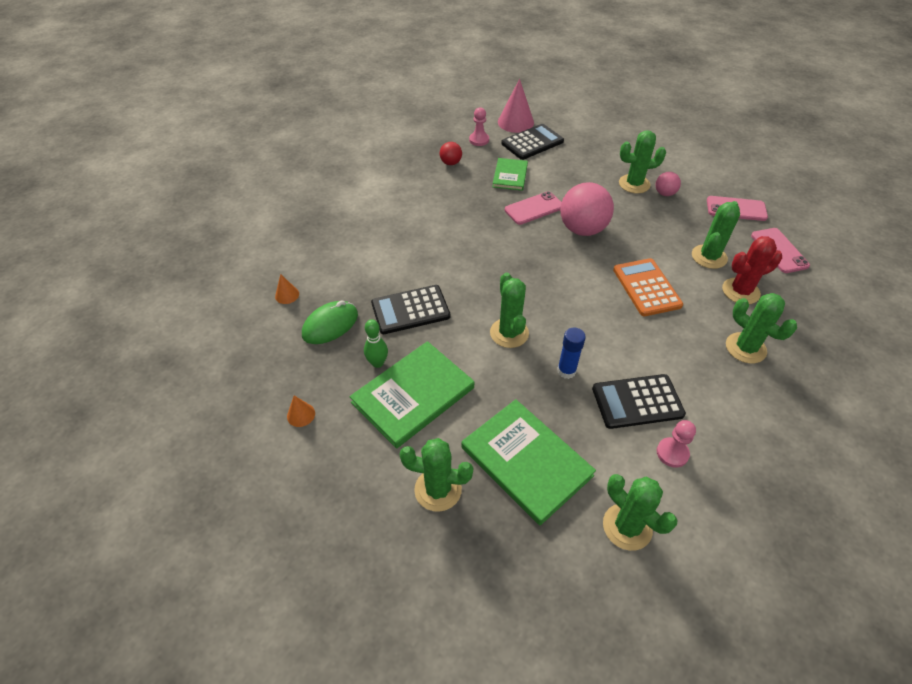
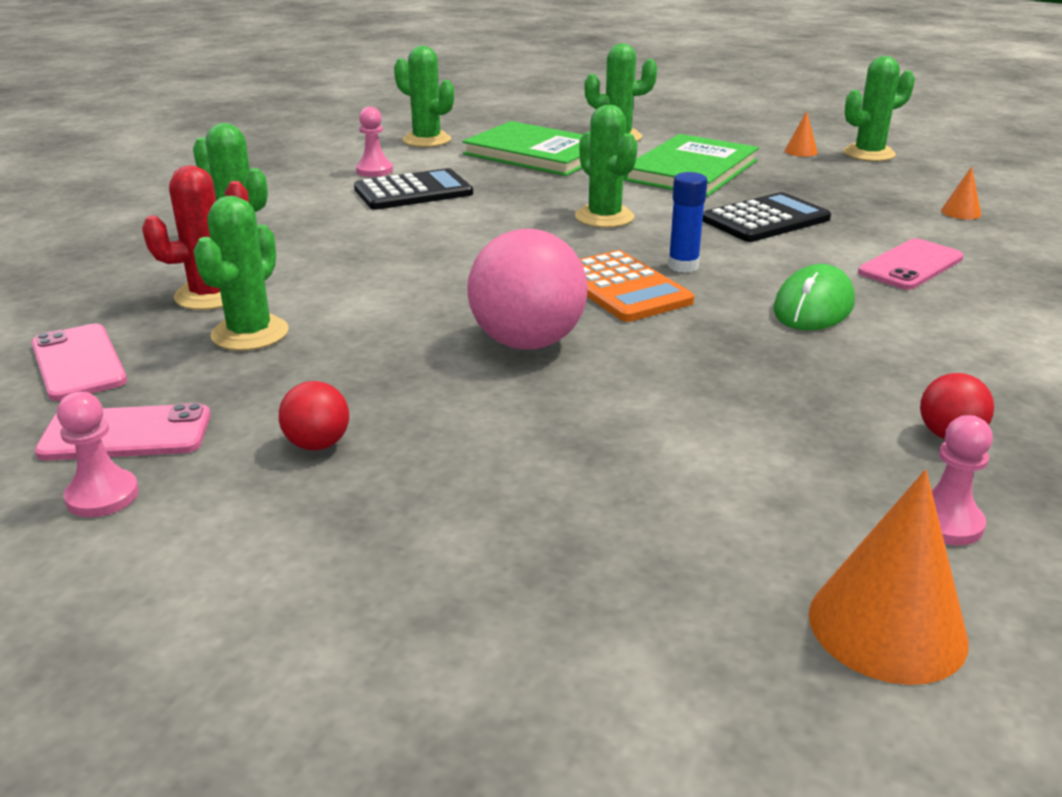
camera: 165 degrees right, 20 degrees down
(330, 325) = (859, 198): green mouse -> green mouse (813, 307)
(377, 363) = (758, 182): green bowling pin -> none
(510, 176) = (761, 427): green book -> none
(515, 122) = (887, 626): pink cone -> orange cone
(532, 142) = (766, 543): black calculator -> none
(534, 208) = (653, 364): pink phone -> pink phone (910, 265)
(566, 371) = (510, 200): blue glue stick -> blue glue stick (683, 266)
(634, 184) = (404, 457): green cactus -> green cactus (869, 154)
(646, 287) = (390, 280): orange calculator -> orange calculator (622, 288)
(664, 193) = (317, 444): pink ball -> red ball
(730, 186) = (102, 496): none -> pink pawn

